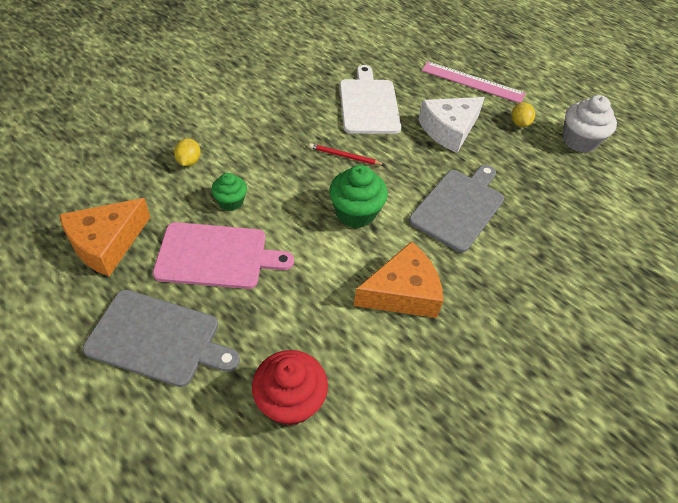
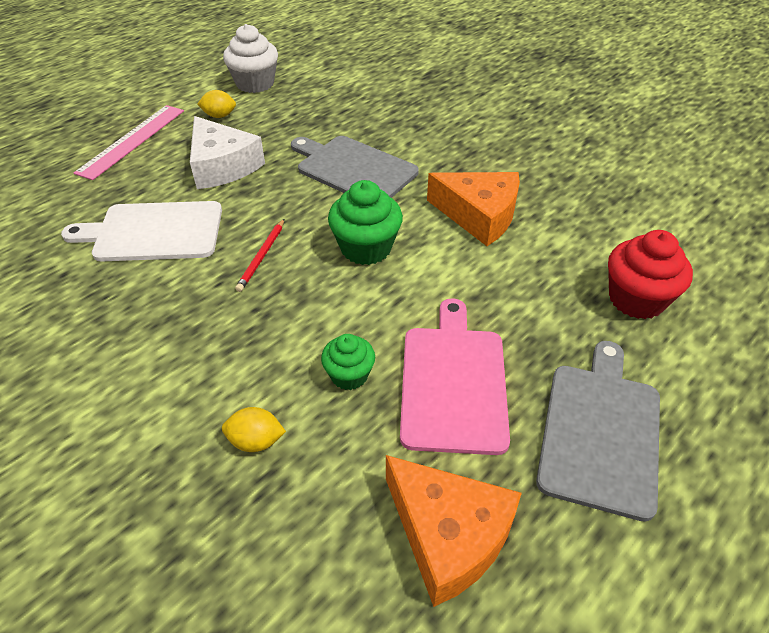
camera: 85 degrees left, 5 degrees down
(402, 292) = (479, 215): orange cheese -> orange cheese turned 135 degrees clockwise

